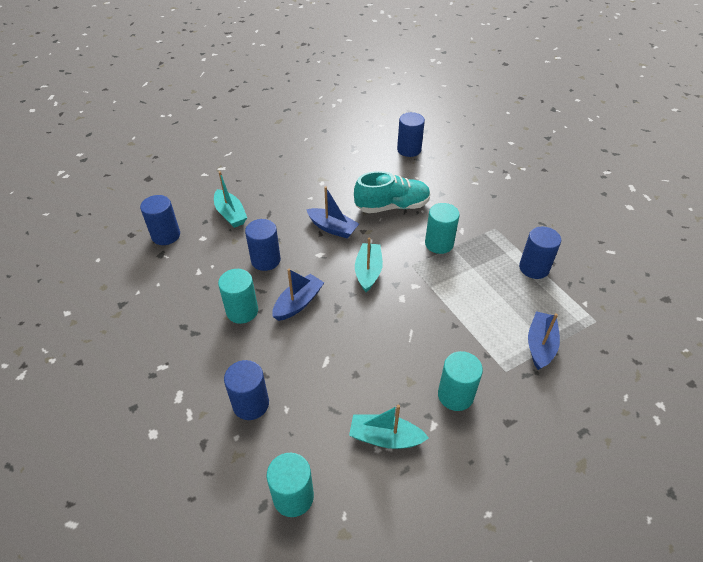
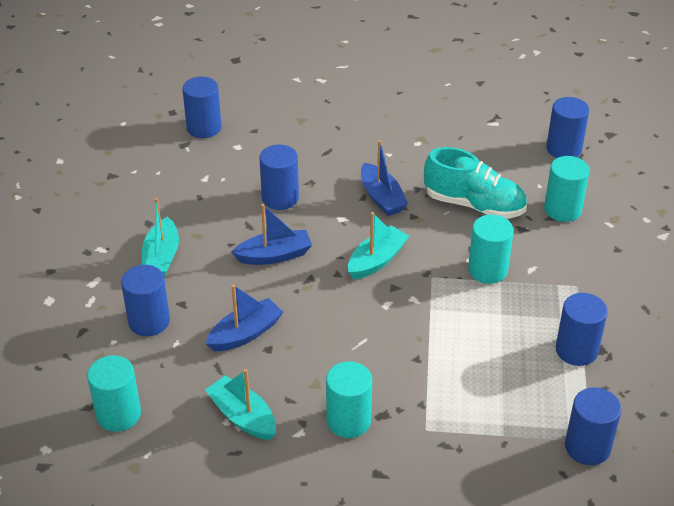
camera: 35 degrees right, 5 degrees down
(230, 214) = (286, 134): turquoise boat -> turquoise boat (161, 257)
(242, 311) = (213, 236): turquoise cylinder -> turquoise cylinder (562, 210)
(540, 345) = (493, 427): blue boat -> blue boat (245, 334)
(599, 326) = (587, 447): none -> blue cylinder

